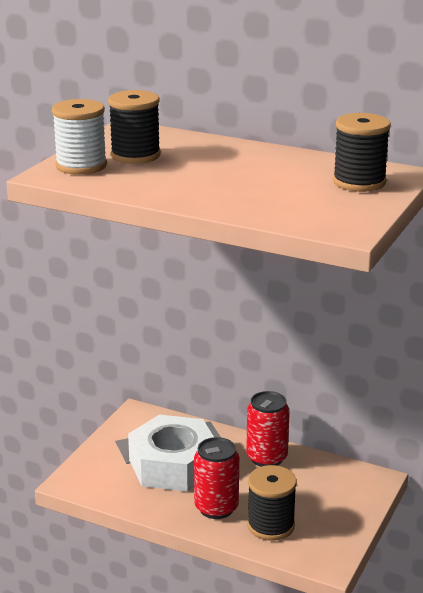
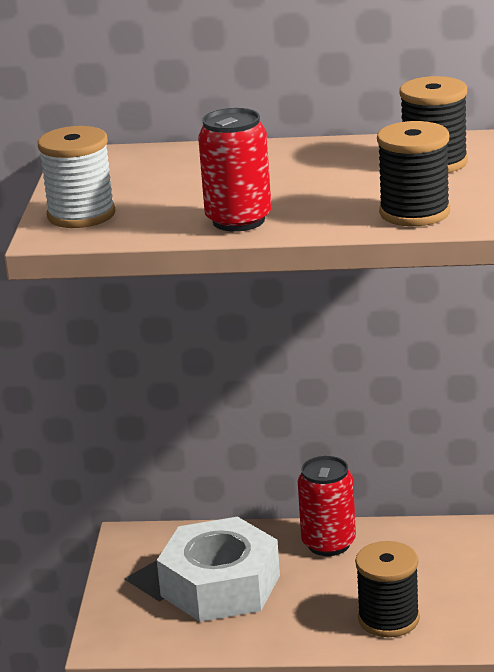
camera: 20 degrees left, 0 degrees up
(135, 155) = (134, 187): black spool -> black spool (414, 213)
(216, 508) = (310, 619): red can -> red can (238, 220)

